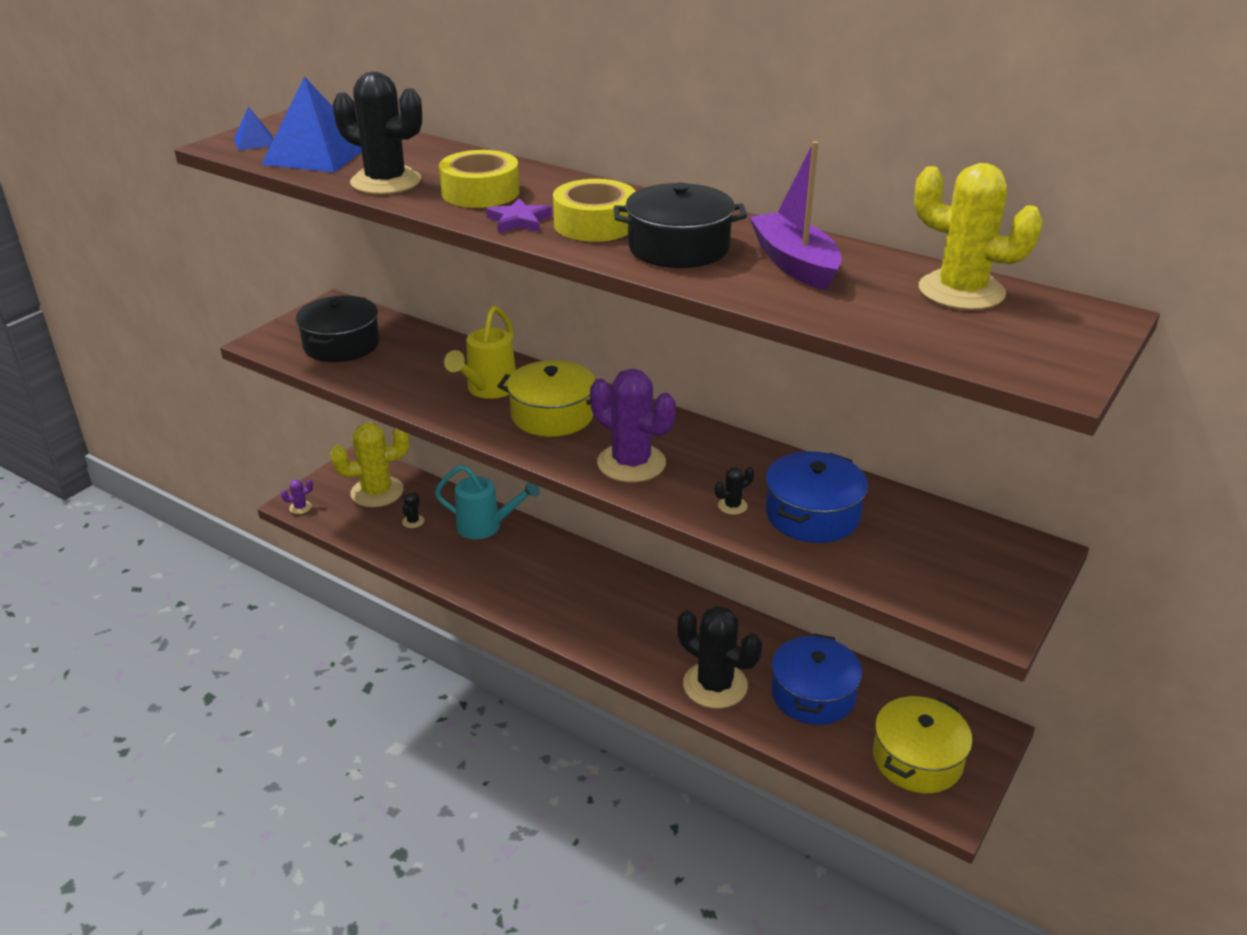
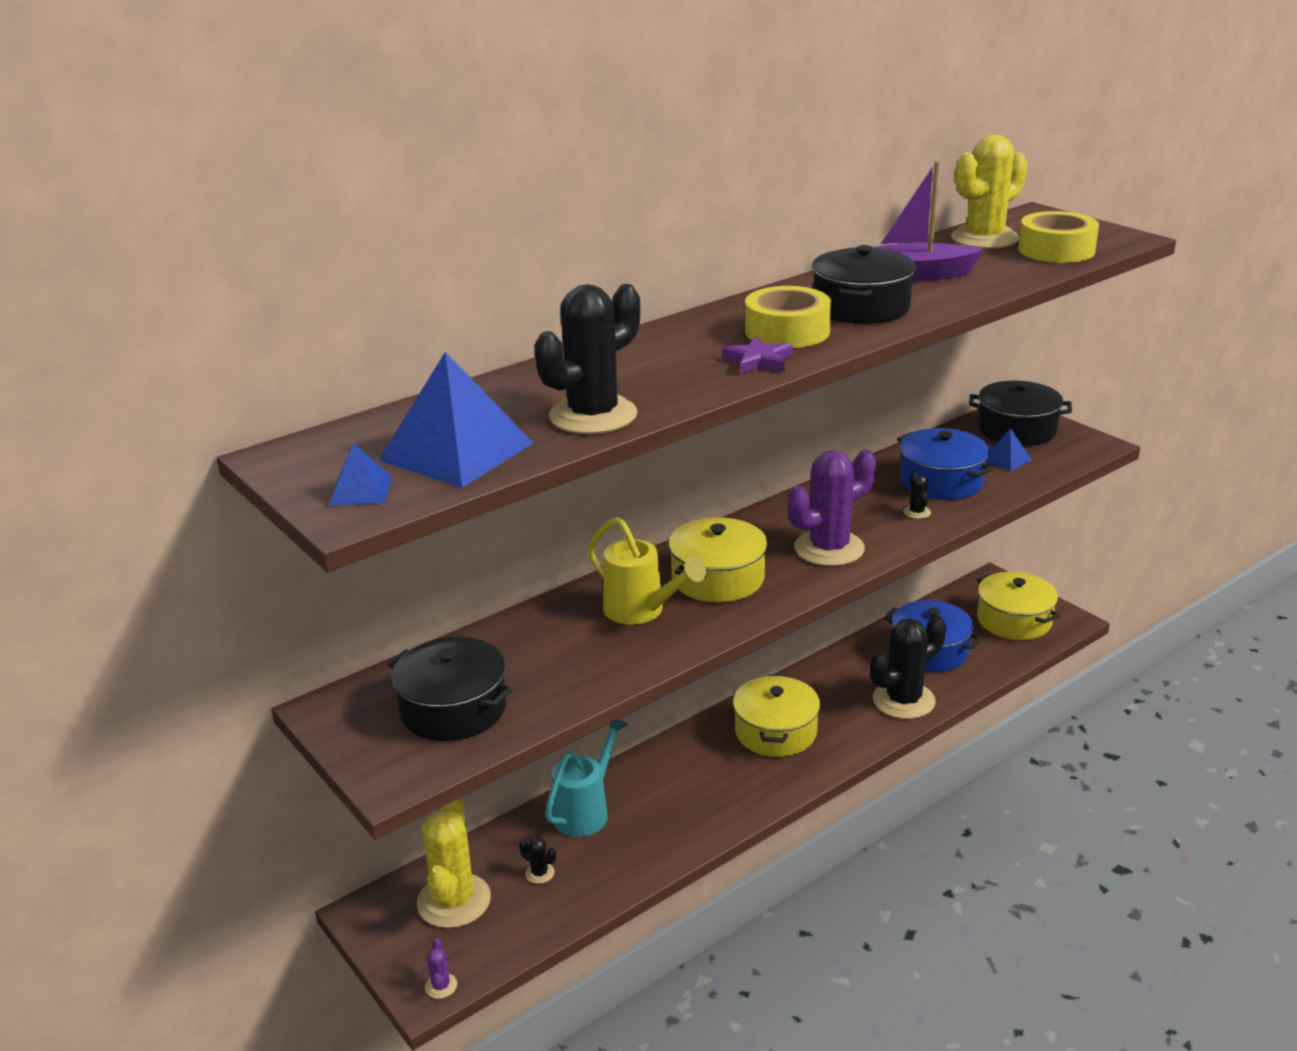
camera: 70 degrees left, 5 degrees down
(480, 192) = (665, 371): yellow tape -> yellow tape (1056, 250)
(626, 608) = (776, 732): none -> yellow pot
(899, 556) = (1006, 459): none -> blue pyramid
(988, 559) = (1016, 429): none -> black pot

